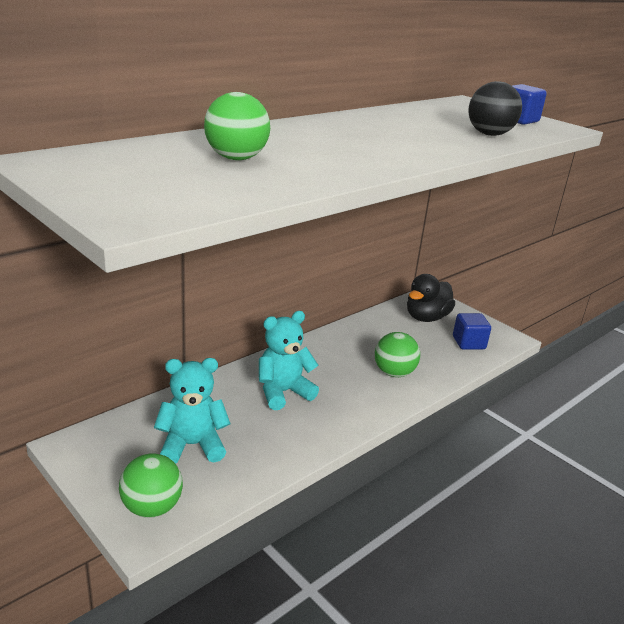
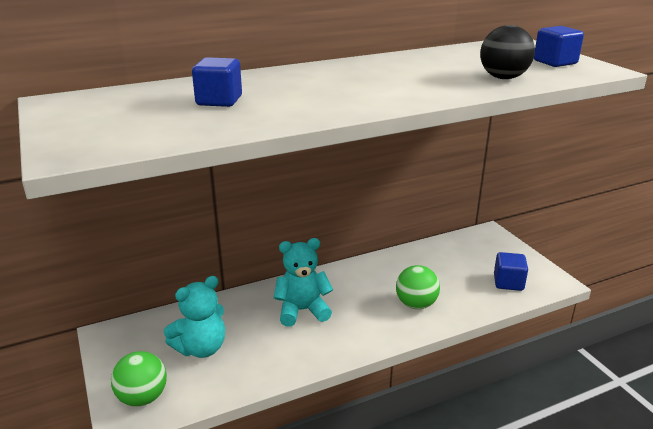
camera: 20 degrees right, 0 degrees up
(192, 445) = (201, 348): turquoise teddy bear -> turquoise teddy bear turned 135 degrees clockwise
(236, 158) = (219, 101): green ball -> blue cube
(426, 318) = (476, 253): black duck -> none

